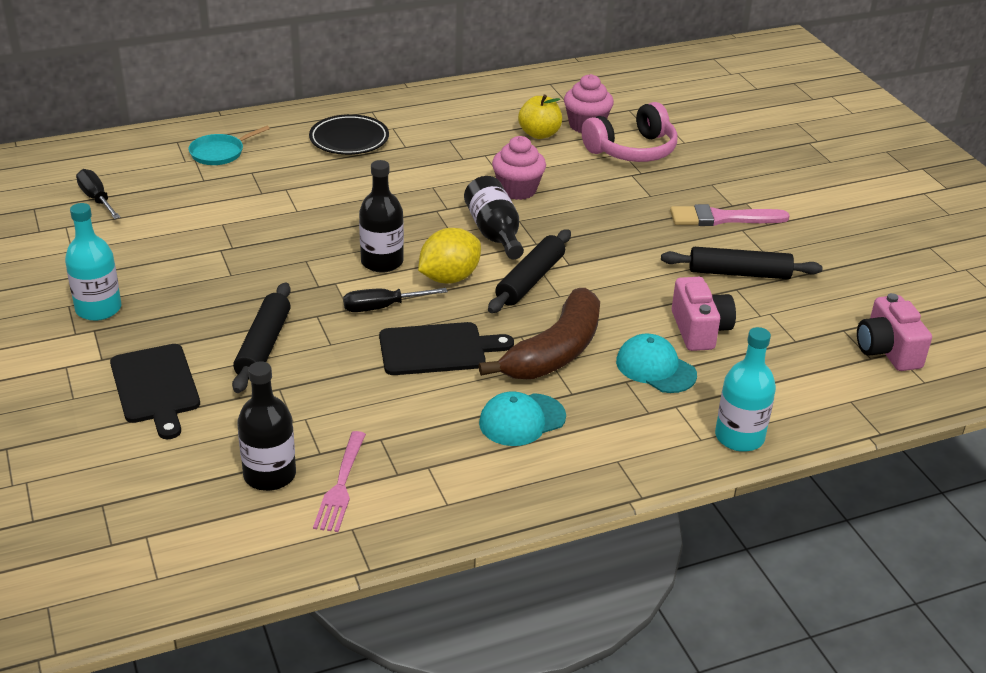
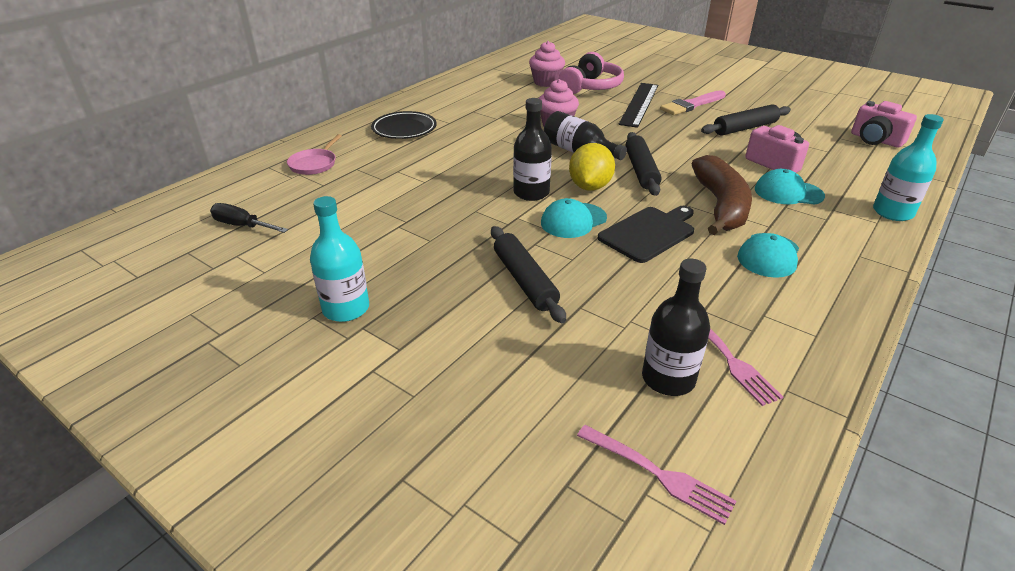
camera: 30 degrees left, 0 degrees up
(156, 387) = (479, 351): black cutting board -> none
(170, 530) = (658, 474): none -> pink fork
(219, 153) = (314, 164): turquoise pan -> pink pan
(383, 307) = (573, 220): black screwdriver -> turquoise cap
(539, 134) = (525, 93): yellow apple -> none
(657, 194) = (639, 104): none -> black ruler

